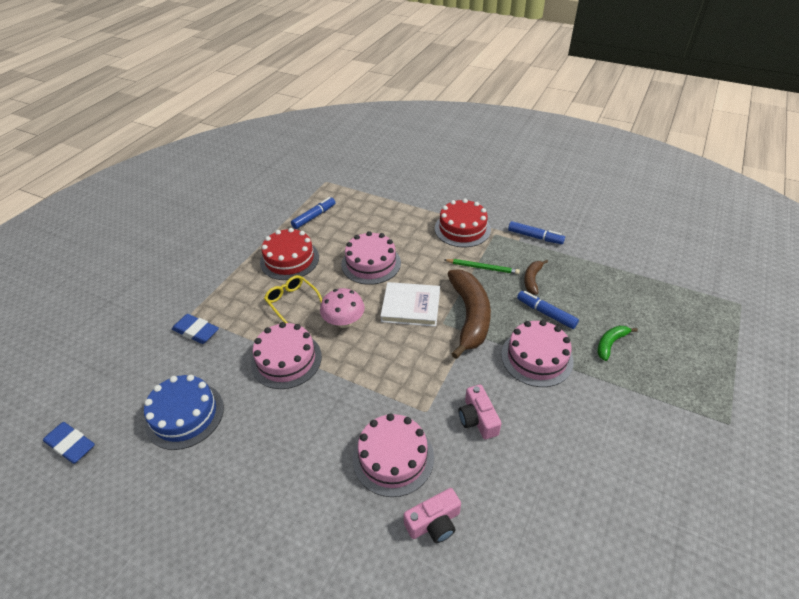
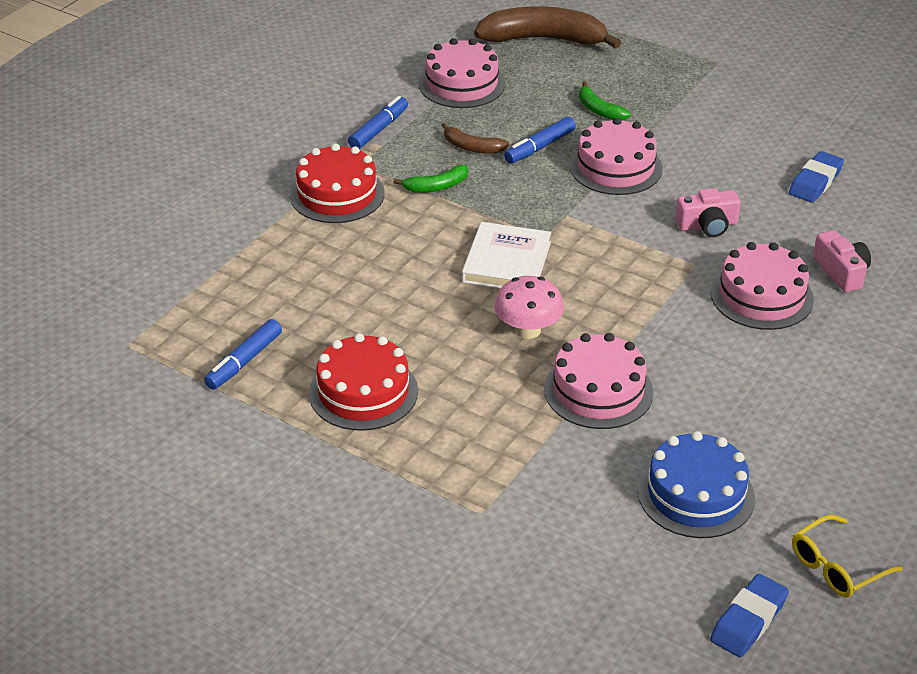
camera: 85 degrees left, 5 degrees down
(196, 331) = (525, 500): blue eraser -> blue eraser (815, 182)
(292, 301) = (473, 387): yellow glasses -> yellow glasses (836, 567)
(314, 217) = (244, 361): blue marker -> blue marker turned 105 degrees counterclockwise
(371, 263) = (398, 296): pink cake -> pink cake (462, 84)
(470, 316) = (535, 210): brown banana -> brown banana (544, 39)
(482, 267) = (436, 187): green pencil -> green banana

